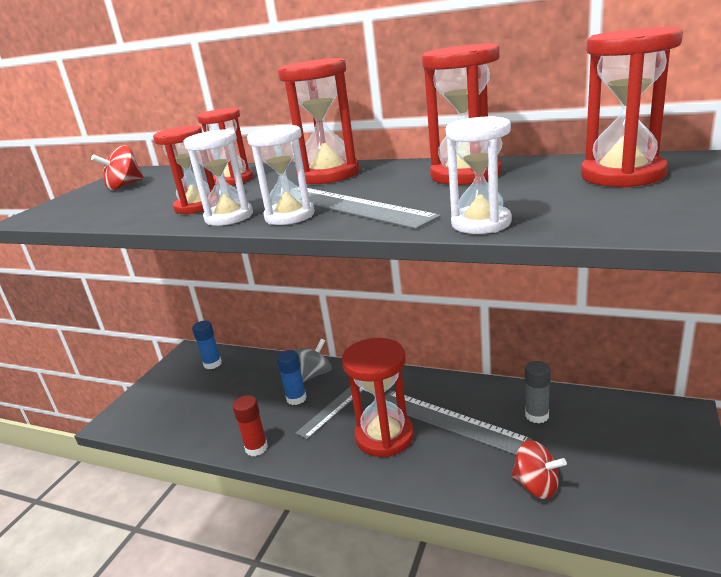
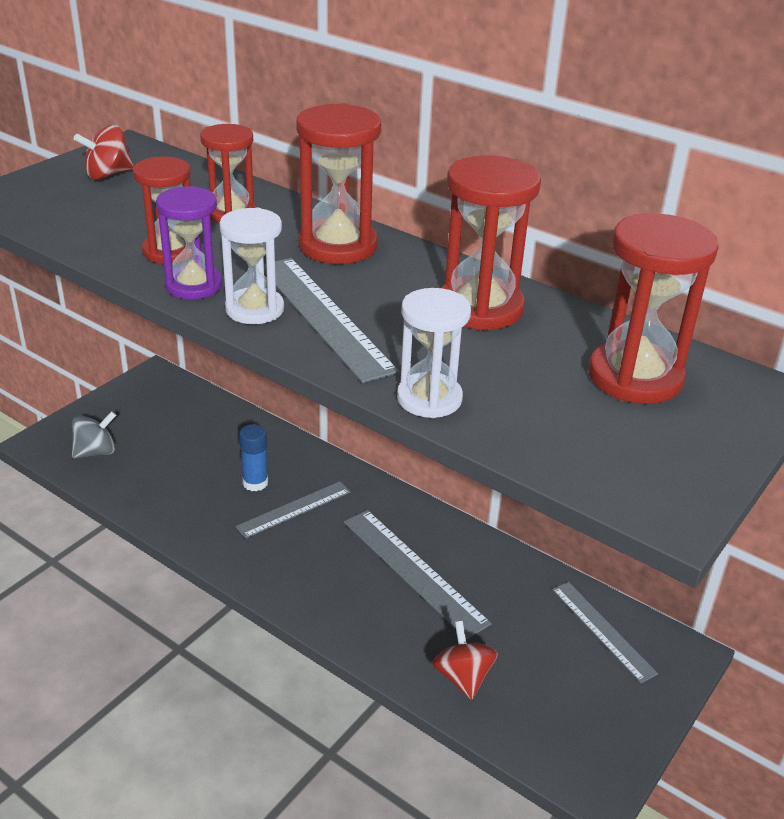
camera: 10 degrees right, 10 degrees up
(212, 364) = (177, 402): blue glue stick -> none
(229, 217) = (193, 285): white hourglass -> purple hourglass
(256, 448) = (186, 530): red glue stick -> none
(315, 374) = (291, 457): grey spinning top -> grey spinning top (96, 452)
(384, 436) = (331, 564): red hourglass -> none
(536, 486) = (463, 677): red spinning top -> red spinning top turned 150 degrees counterclockwise
(537, 415) = (516, 598): grey glue stick -> none
(614, 417) = (602, 630): none -> grey ruler

